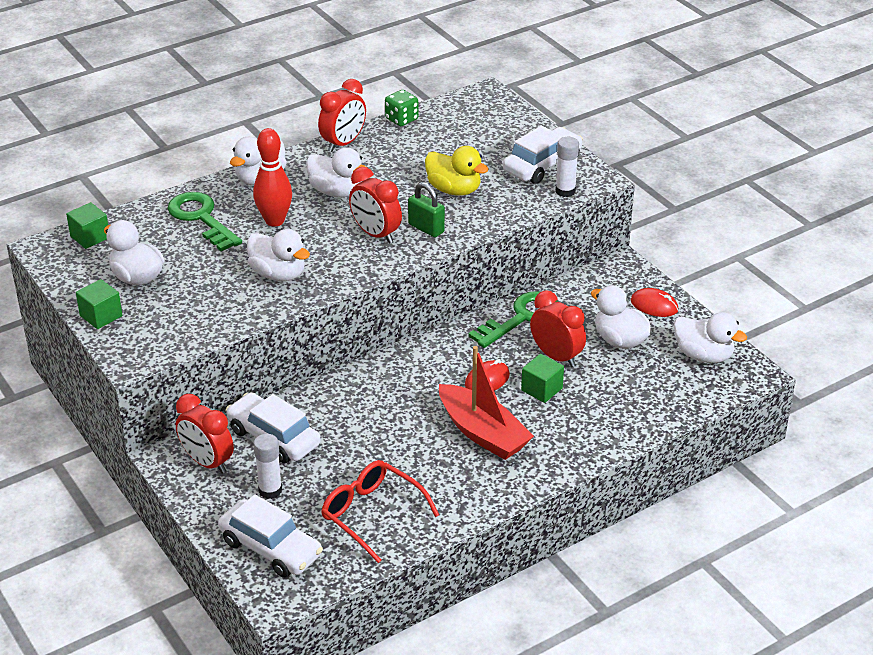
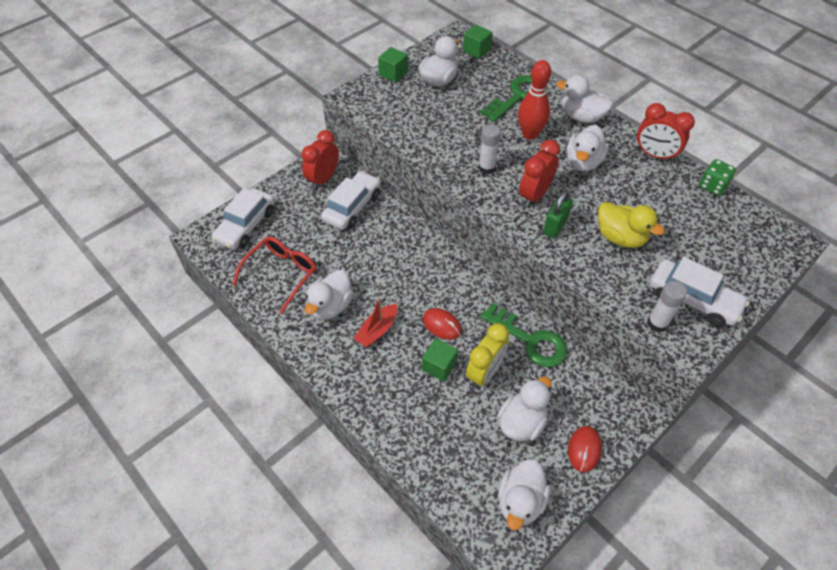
camera: 80 degrees right, 15 degrees up
(270, 490) = (300, 215): white glue stick -> white glue stick (487, 168)
(278, 274) = (463, 148): white duck -> white duck (331, 306)
(454, 190) = (620, 237): yellow duck -> yellow duck turned 75 degrees counterclockwise
(482, 433) = (377, 330): red boat -> red boat, size x0.60
(556, 356) = (485, 372): red clock -> yellow clock

